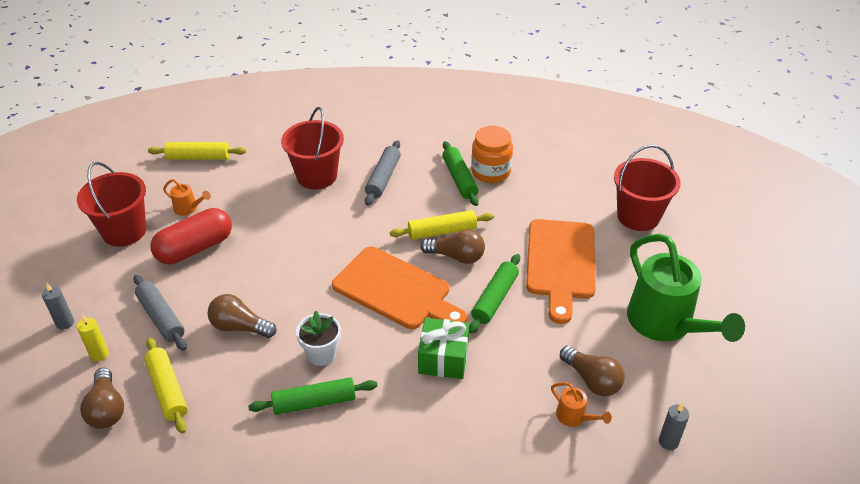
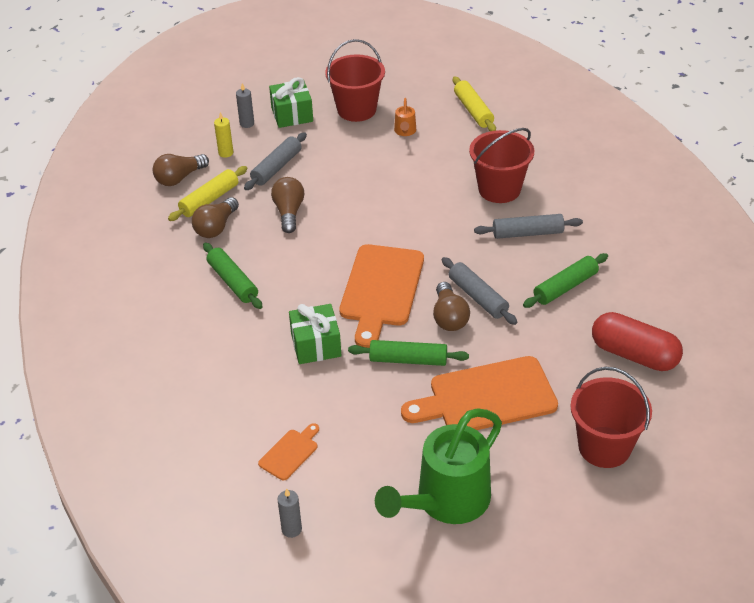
camera: 70 degrees right, 0 degrees up
(85, 281) = (292, 114): none -> green gift
(195, 248) = (360, 154): red capsule -> red capsule (634, 355)
(321, 354) = (284, 268): white flower pot -> none
(442, 231) = (478, 297): yellow rolling pin -> grey rolling pin
(490, 171) = (594, 307): orange jar -> none
(574, 417) = (290, 453): orange watering can -> orange cutting board
(592, 380) = (340, 456): brown light bulb -> brown light bulb (216, 227)

